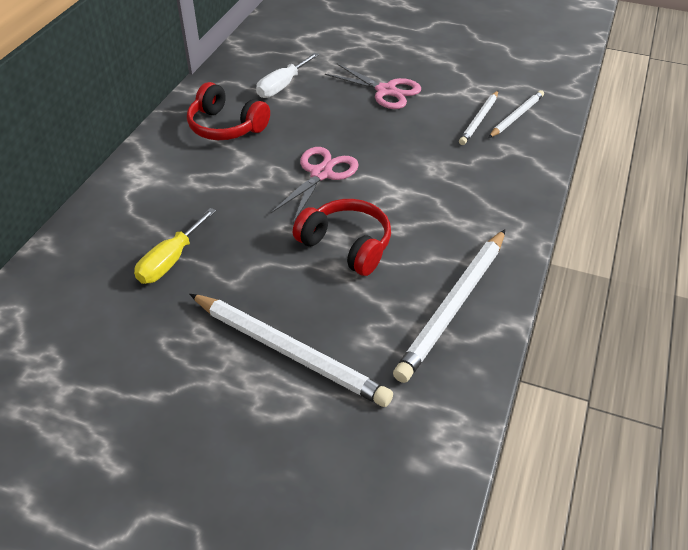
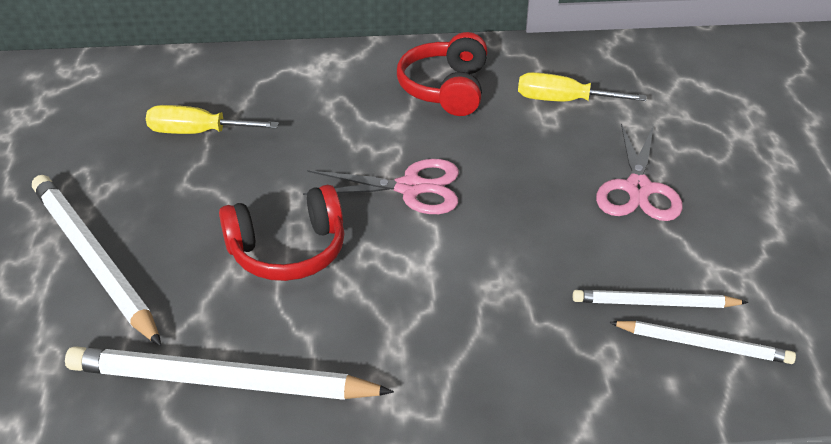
camera: 65 degrees right, 5 degrees down
(282, 86) = (563, 101): white screwdriver -> yellow screwdriver
(289, 351) = (94, 260): white pencil -> white pencil turned 135 degrees clockwise
(346, 245) = (288, 251): red headphones -> red headphones turned 60 degrees clockwise

